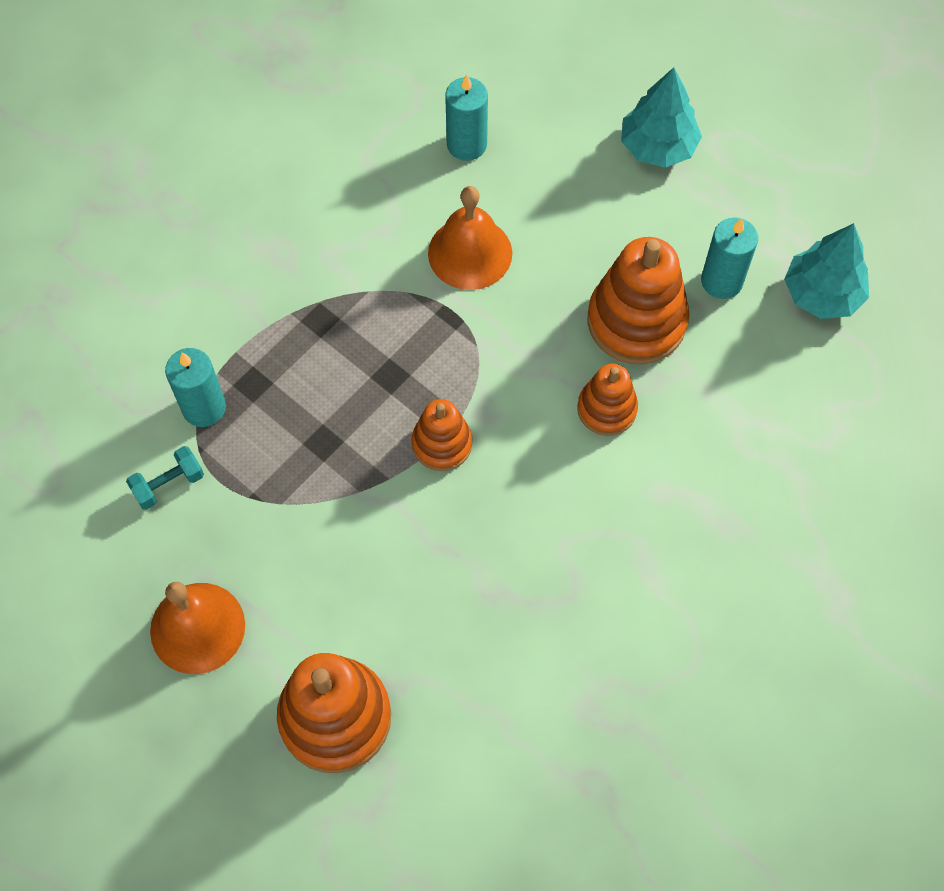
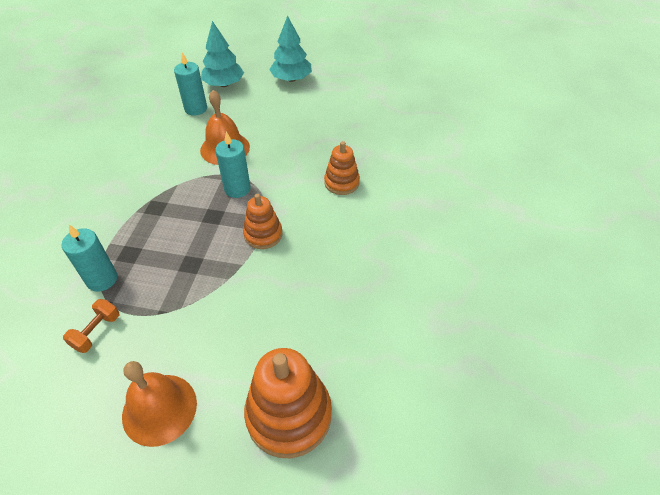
camera: 30 degrees left, 15 degrees down
(168, 484) = (96, 332): turquoise dumbbell -> orange dumbbell
(636, 321) = (329, 143): orange stacking toy -> none
(721, 281) = (358, 114): turquoise candle -> turquoise candle (237, 189)
(822, 294) = (406, 102): turquoise tree -> turquoise tree (224, 84)

